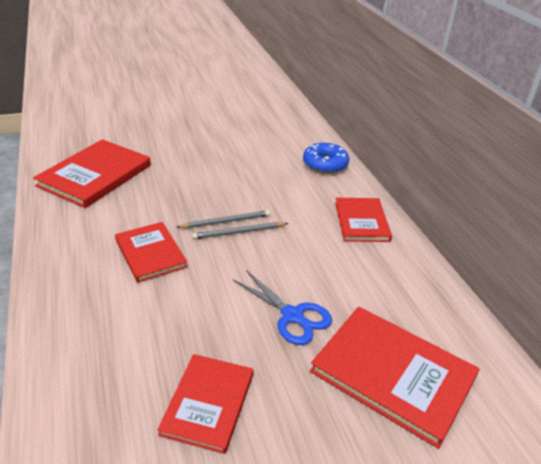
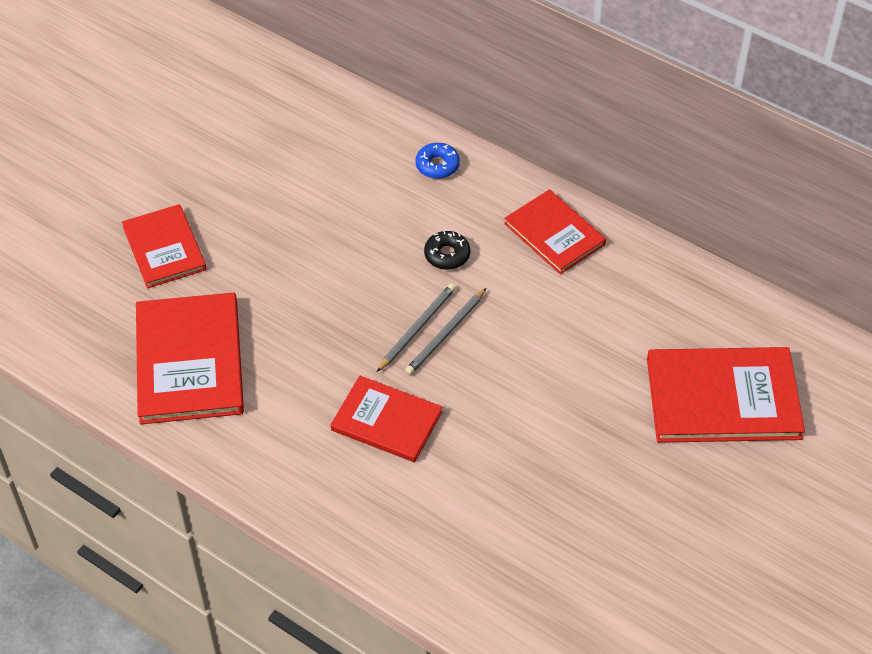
camera: 35 degrees left, 15 degrees up
(208, 403) = (605, 526): red book -> red book (164, 248)
(284, 200) = (447, 255): none -> black donut
(293, 316) = (593, 398): blue scissors -> none
(325, 164) = (437, 165): blue donut -> blue donut, size x0.65

